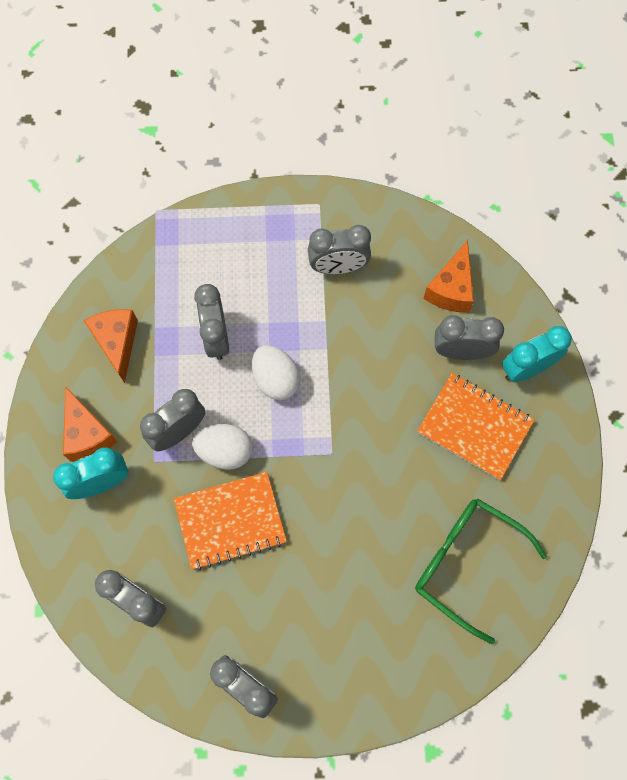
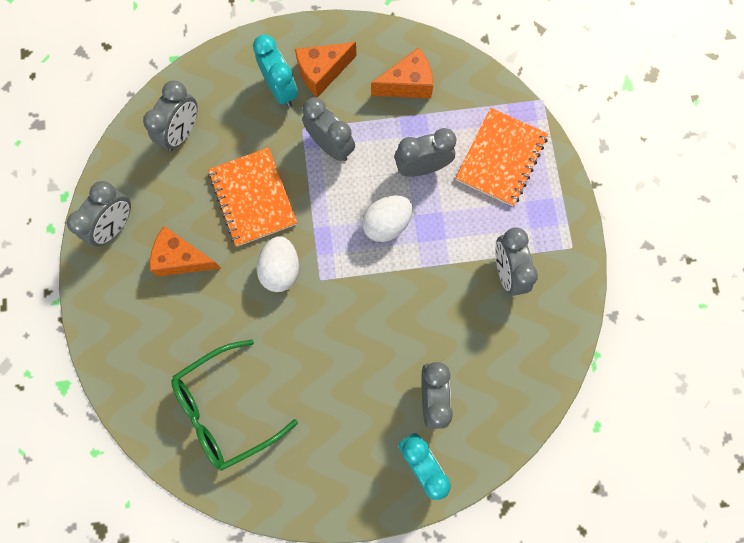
camera: 85 degrees right, 5 degrees up
(225, 451) = (315, 186): white egg -> white egg (281, 269)
(451, 289) = (497, 383): orange cheese -> orange cheese (182, 258)
(466, 563) = (225, 409): green glasses -> green glasses turned 150 degrees counterclockwise
(474, 427) = (356, 412): orange notebook -> orange notebook (501, 158)

